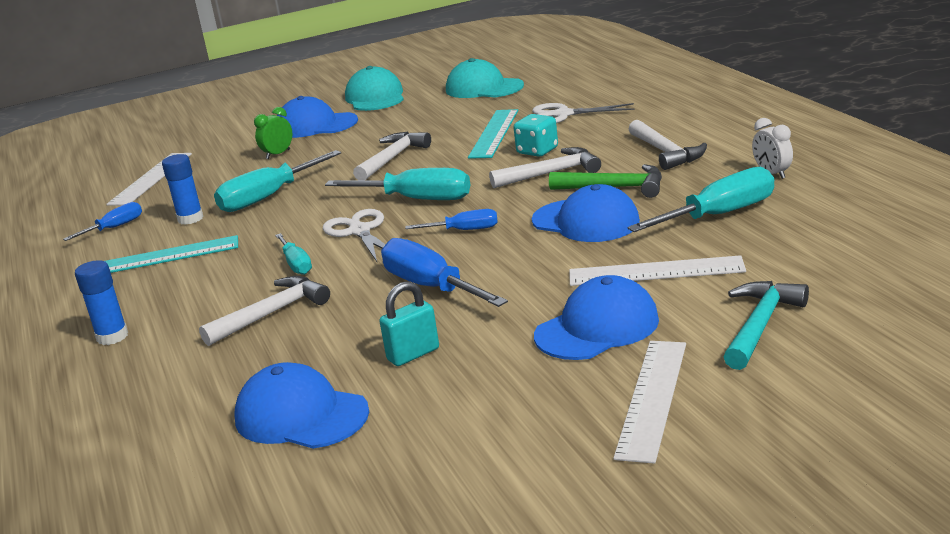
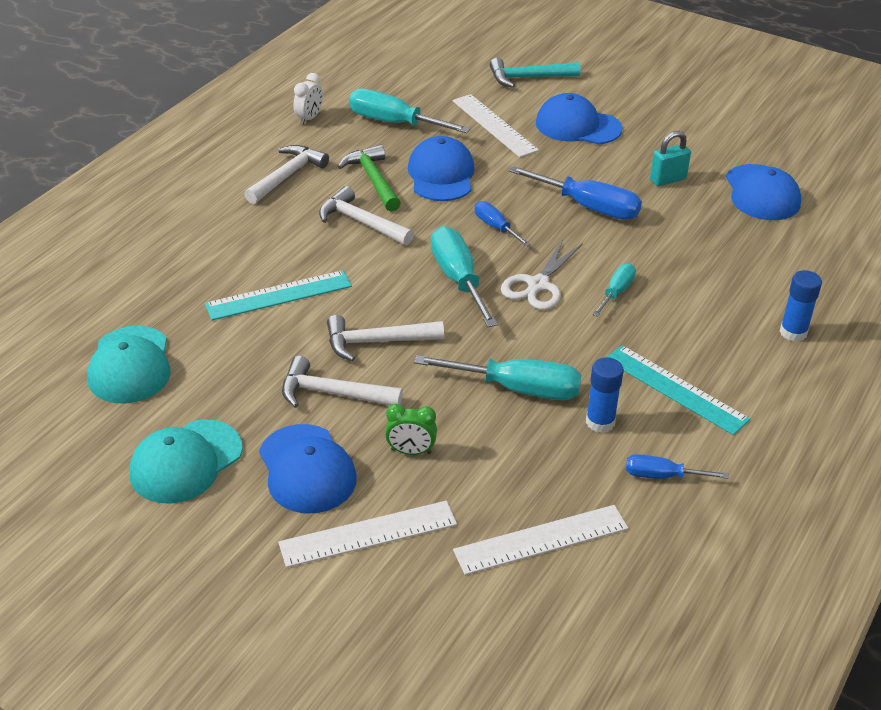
camera: 130 degrees left, 15 degrees up
(271, 313) = (687, 265): white hammer -> white hammer (333, 393)
(413, 354) = (668, 179): turquoise padlock -> turquoise padlock turned 45 degrees counterclockwise
(431, 287) = (588, 207): blue screwdriver -> blue screwdriver turned 75 degrees counterclockwise
(537, 151) = (314, 248): turquoise dice -> none
(563, 115) = (209, 266): white scissors -> none
(652, 398) = (626, 91): white ruler -> white ruler (368, 534)

